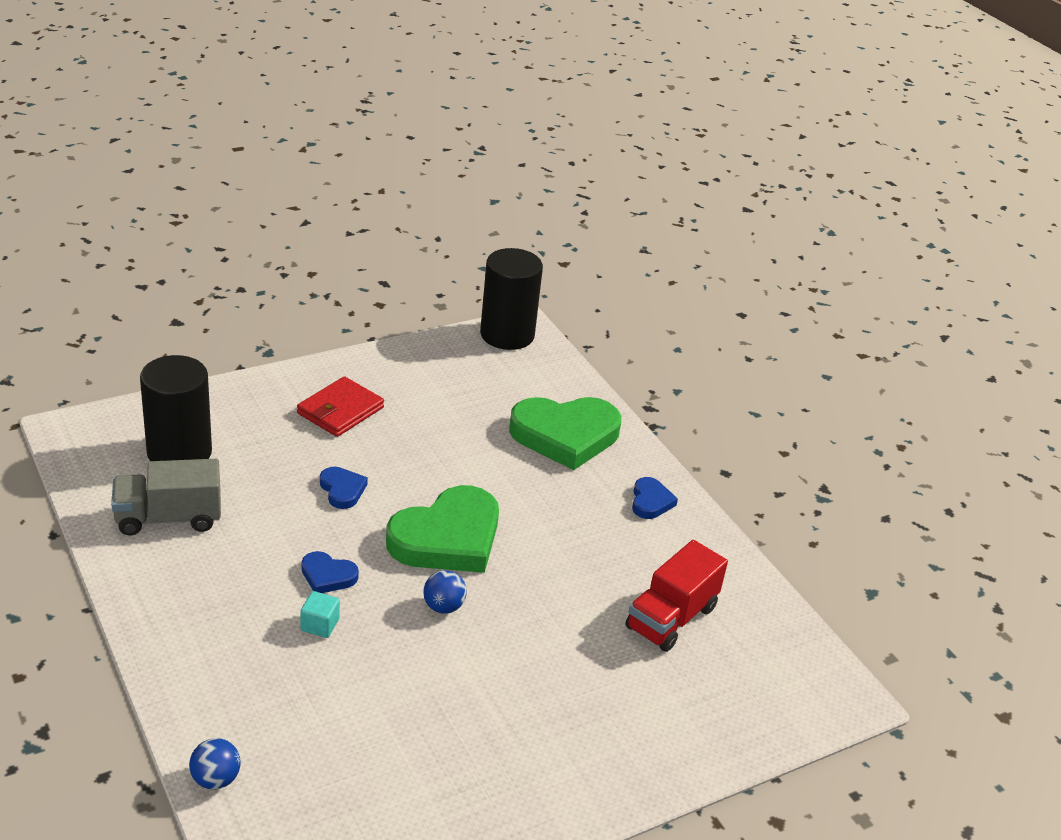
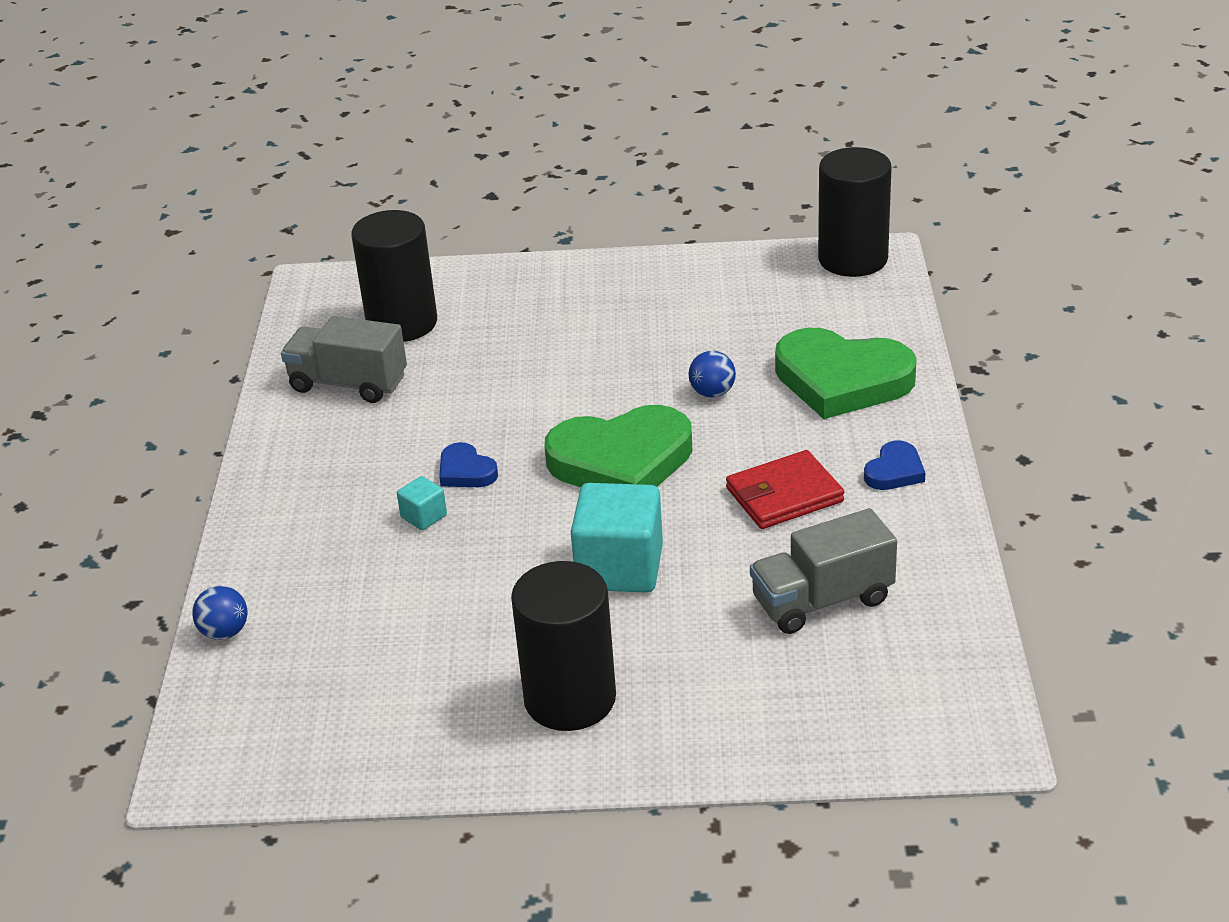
camera: 35 degrees right, 0 degrees up
(340, 410) = (598, 310): red wallet -> red wallet (784, 495)
(342, 490) = (542, 390): blue heart -> none
(443, 607) = (565, 528): blue ball -> blue ball (712, 393)
(508, 630) = (619, 568): none -> turquoise cube
(546, 752) = (570, 699): none -> black cylinder
(671, 618) = (822, 600): red truck -> grey truck

